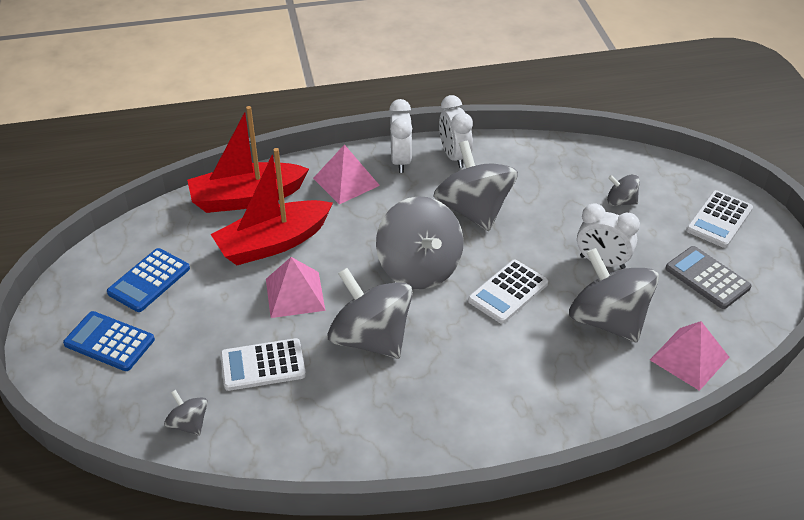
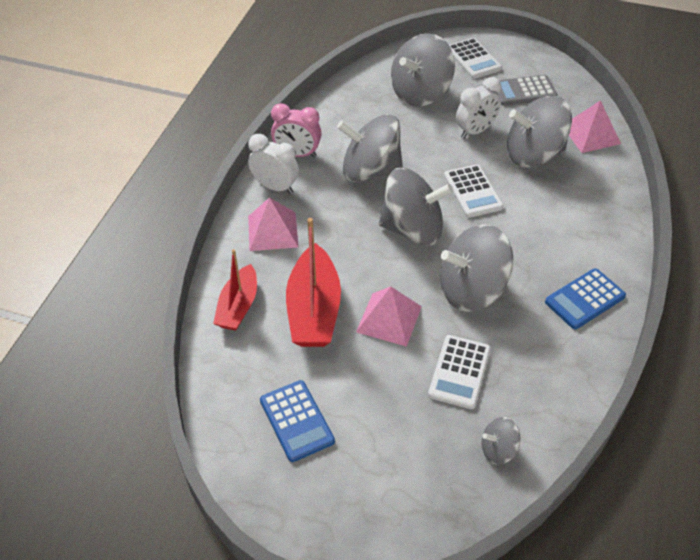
camera: 60 degrees left, 5 degrees up
(109, 342) = (359, 480): blue calculator -> blue calculator (585, 299)
(247, 198) = (238, 306): red boat -> red boat, size x0.65
(454, 156) = (297, 154): white clock -> pink clock
(621, 201) = (420, 93): grey spinning top -> grey spinning top, size x2.15

